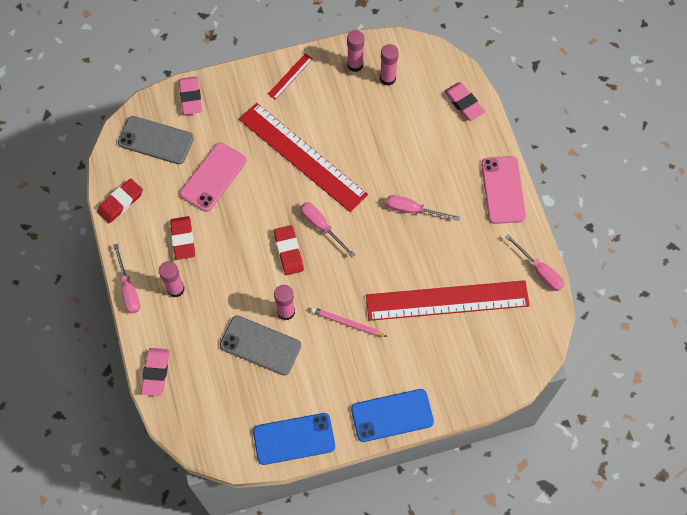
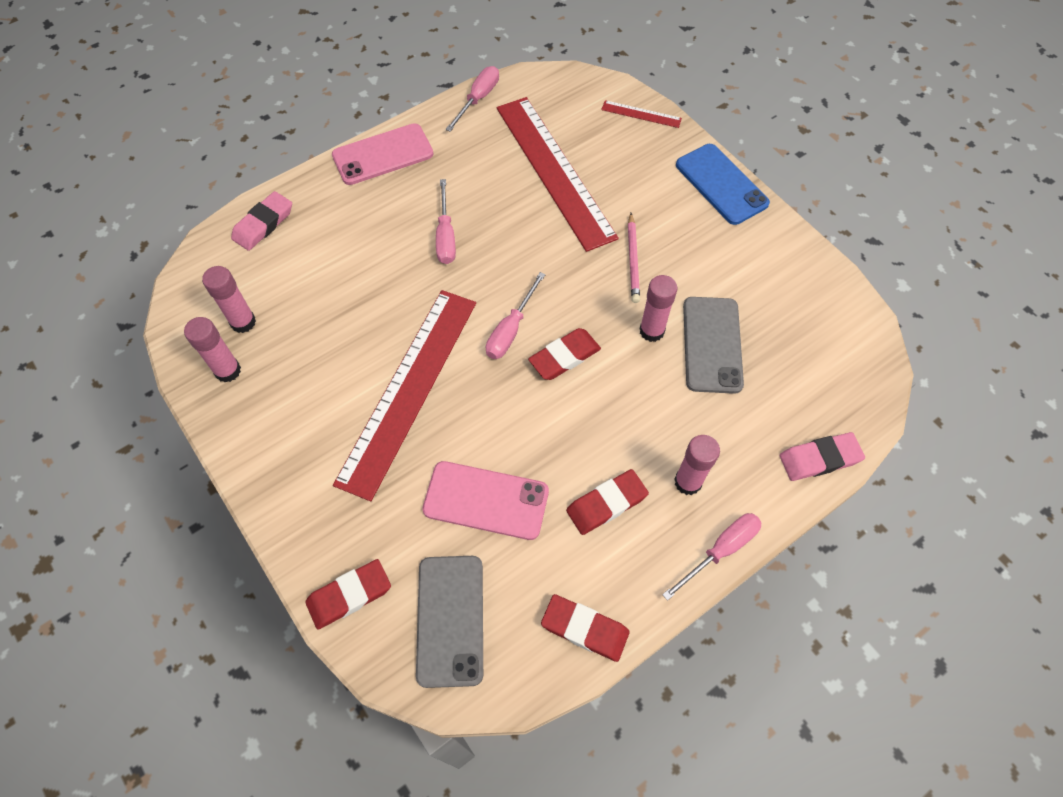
camera: 110 degrees left, 5 degrees down
(190, 97) = (349, 595): pink eraser -> red eraser
(290, 76) = (269, 454): red ruler -> red ruler (641, 114)
(294, 438) = (806, 269): blue phone -> none

